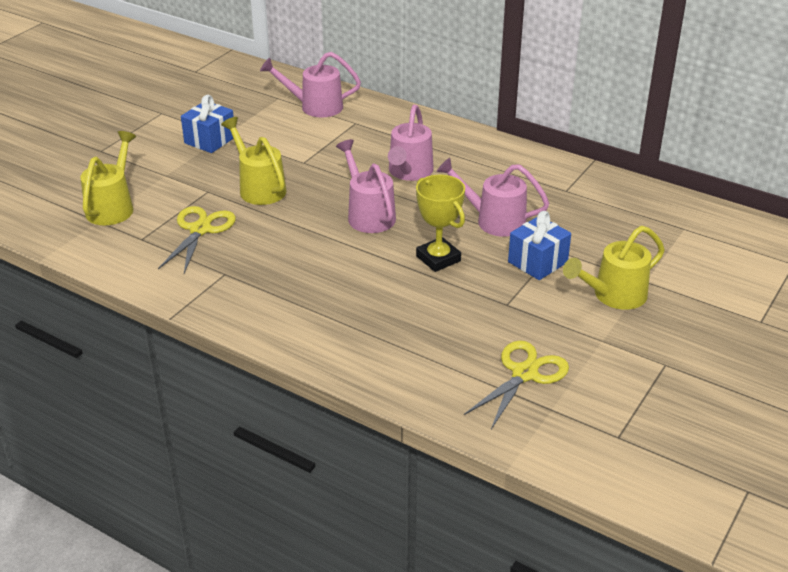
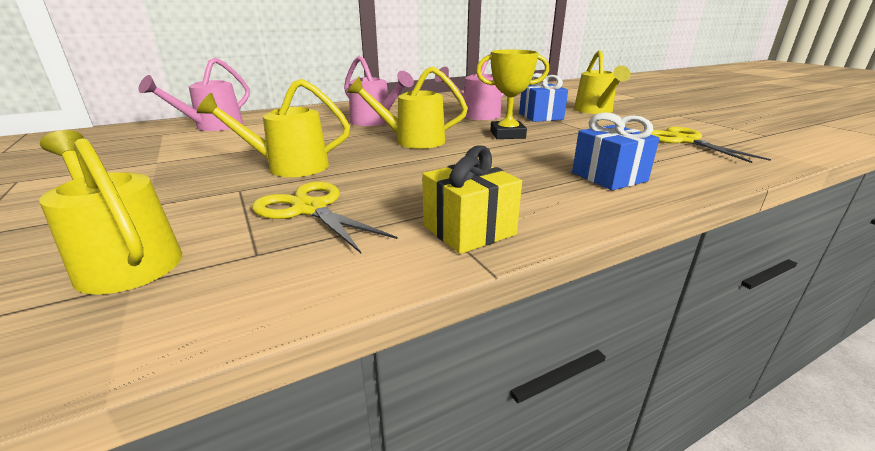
camera: 60 degrees left, 10 degrees down
(210, 140) = (146, 169): blue gift -> blue gift (609, 177)
(214, 295) = (469, 230): none -> yellow gift
(368, 214) = (412, 141): pink watering can -> yellow watering can

